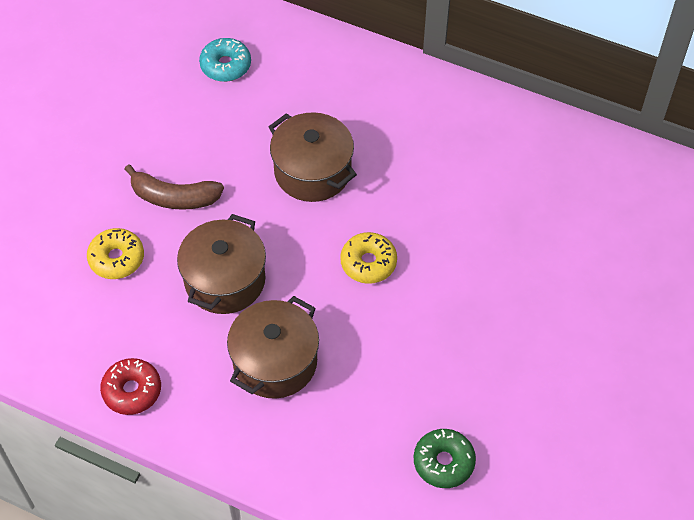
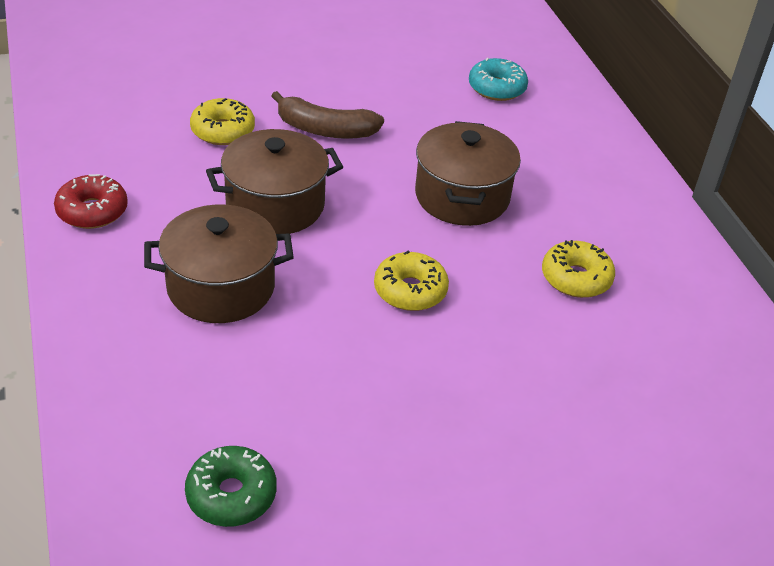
camera: 45 degrees right, 15 degrees down
(174, 197) = (325, 130): brown banana -> brown banana turned 45 degrees counterclockwise
(434, 170) = (576, 278): none -> yellow donut

